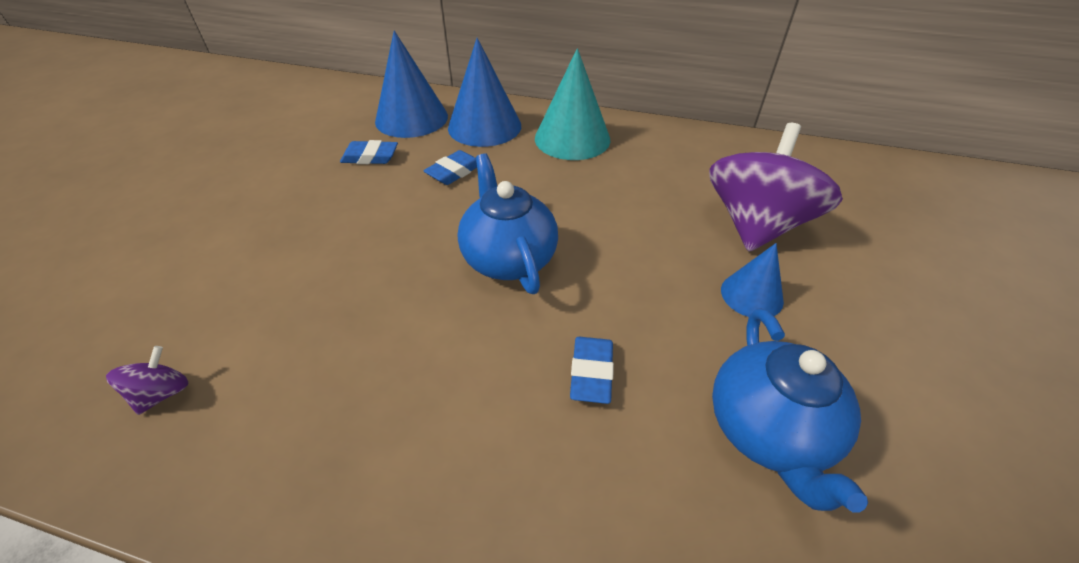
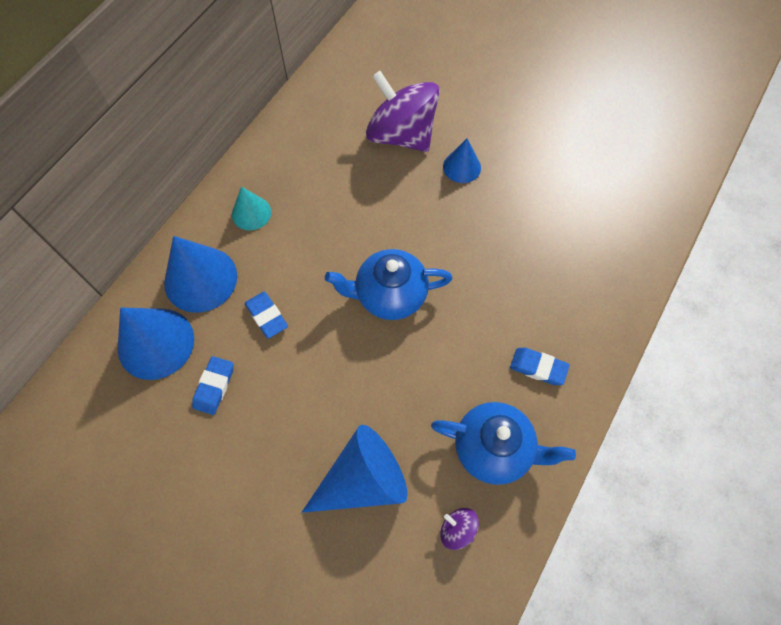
camera: 75 degrees left, 20 degrees up
(254, 282) = (363, 479): none -> blue cone
(572, 138) = (251, 213): turquoise cone -> turquoise cone, size x0.57
(591, 372) = (498, 271): blue eraser -> blue eraser (538, 368)
(768, 431) = (550, 202): blue teapot -> blue teapot (494, 448)

